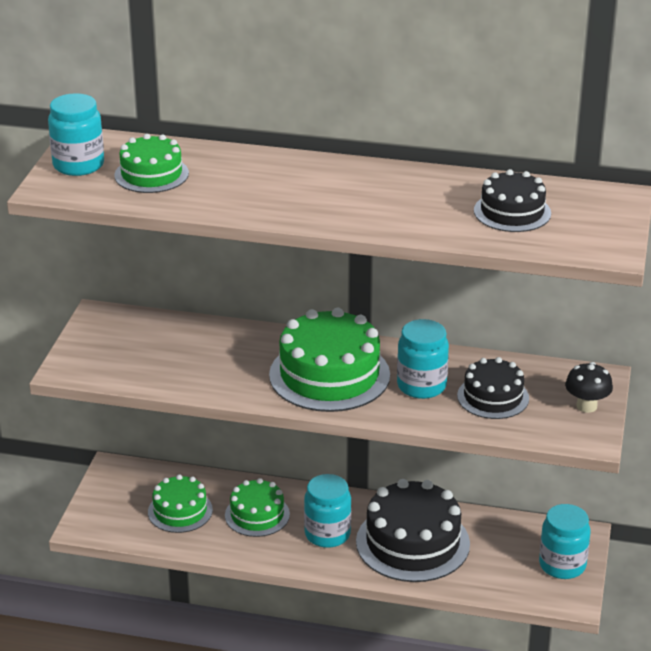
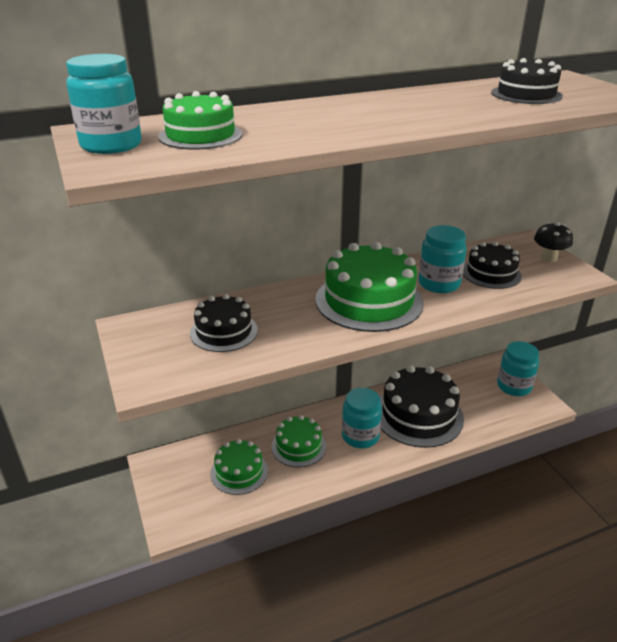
camera: 35 degrees left, 0 degrees up
(170, 352) = (224, 331): none -> black cake

